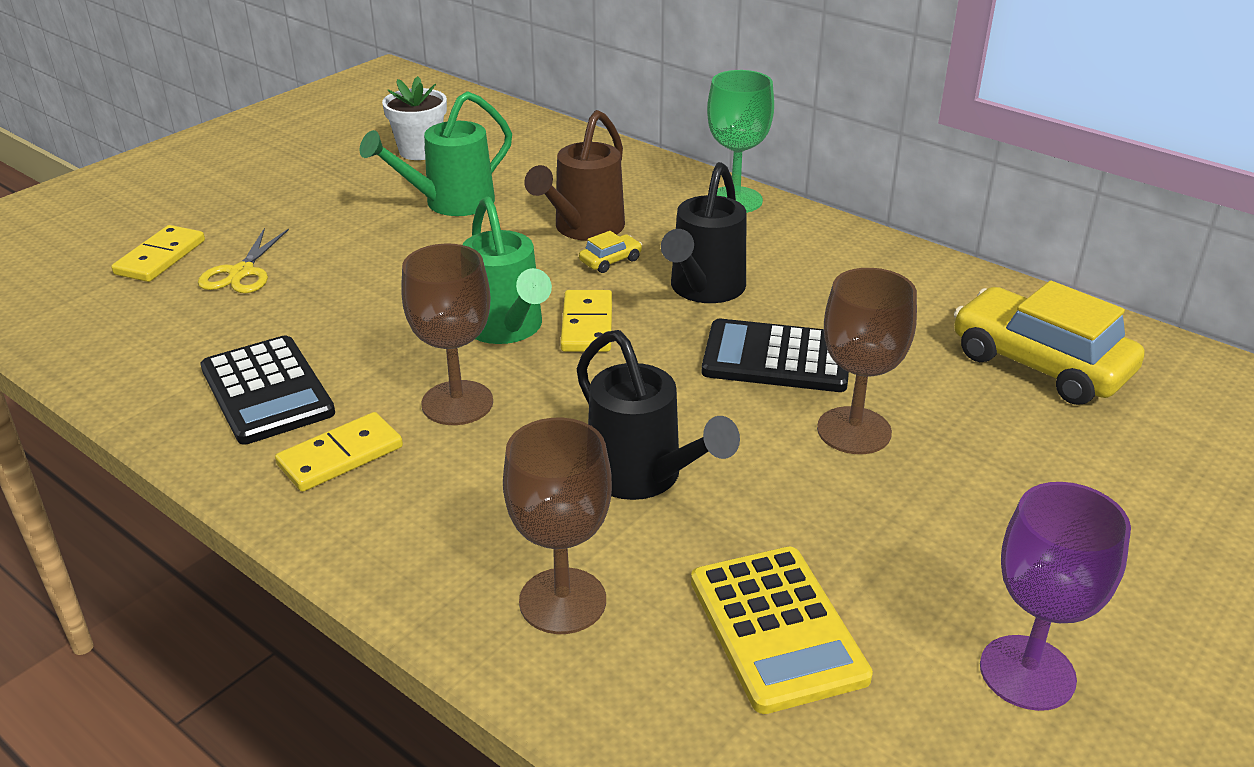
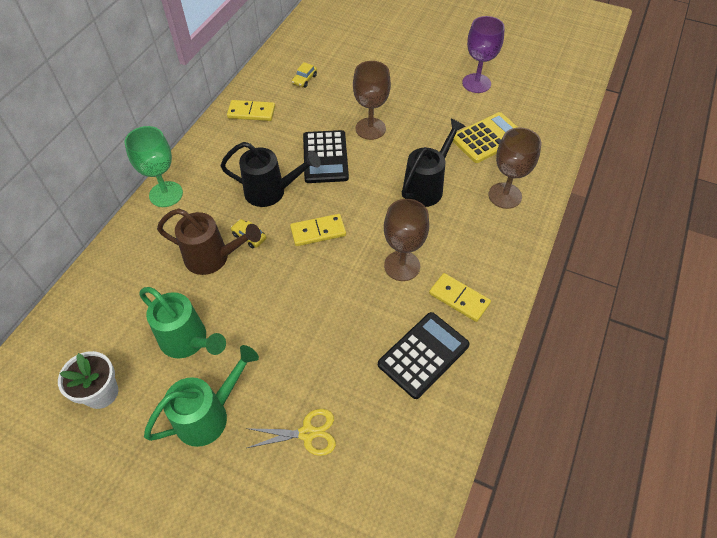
camera: 105 degrees left, 20 degrees up
(160, 257) = (299, 504): yellow domino -> yellow domino (251, 112)
(507, 329) = (331, 265): green watering can -> green watering can (209, 415)
(1040, 364) = (304, 79): yellow car -> yellow car, size x0.41

